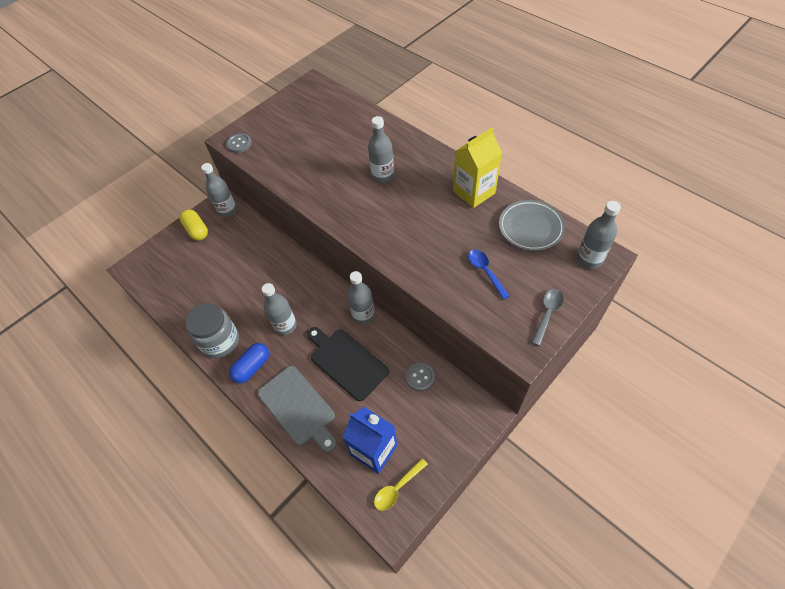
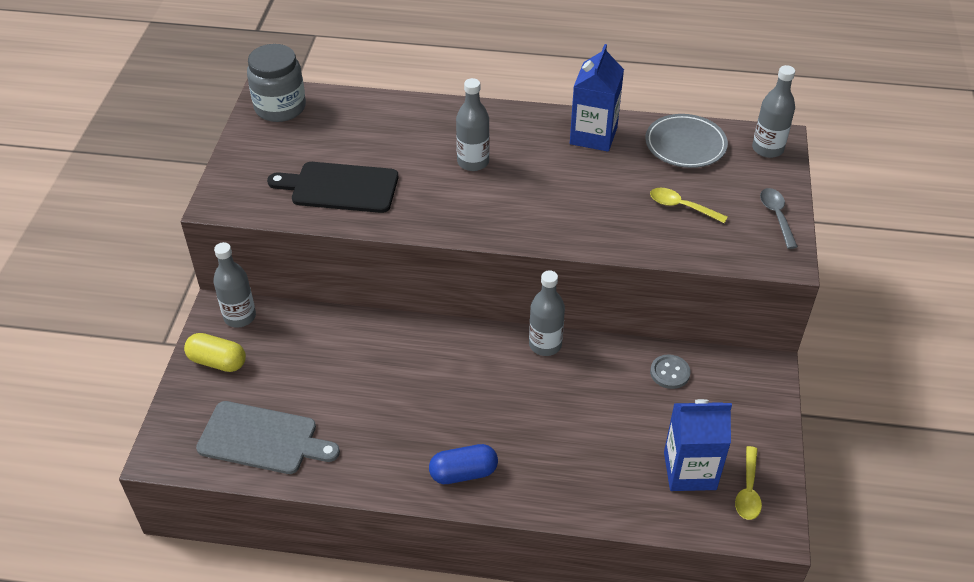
camera: 40 degrees left, 10 degrees down
(220, 341) = (390, 469): grey jar -> grey jar (280, 107)
(239, 144) = (240, 203): grey button -> none
(252, 367) = (463, 473): blue capsule -> blue capsule turned 75 degrees clockwise
(285, 326) = (460, 406): grey bottle -> none
(298, 407) = (564, 481): grey cutting board -> grey cutting board (262, 439)
(347, 362) = (574, 403): black cutting board -> black cutting board (340, 187)
(474, 192) = (593, 135): yellow carton -> blue carton
(485, 272) = (681, 207): blue spoon -> yellow spoon

